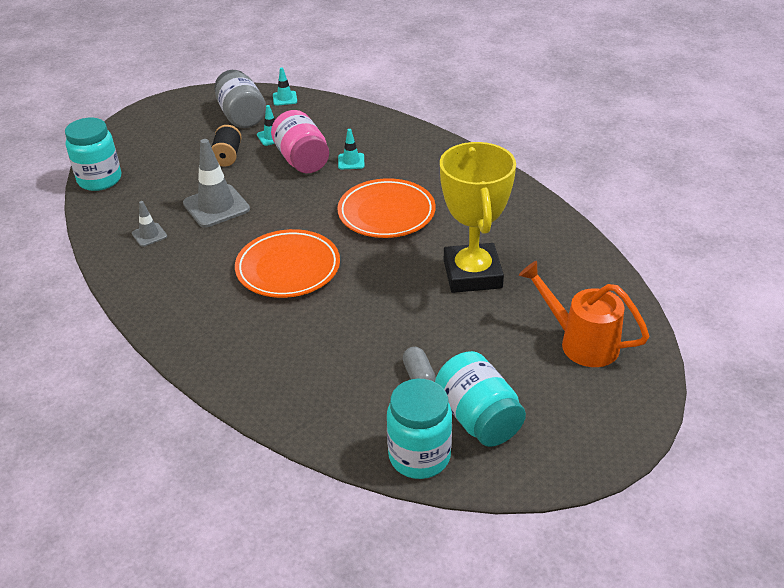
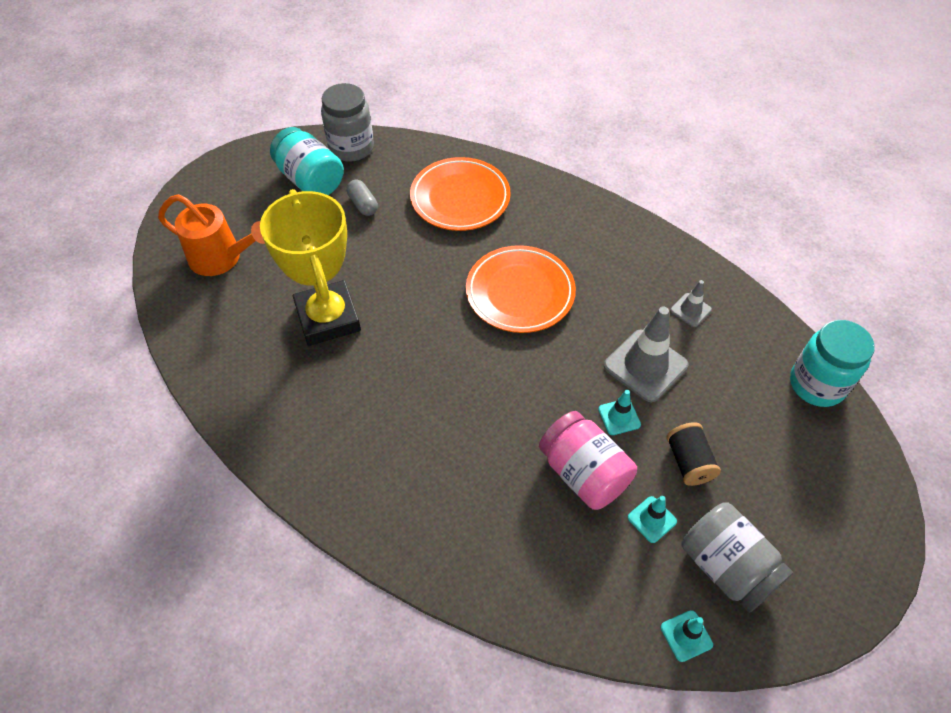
camera: 165 degrees right, 15 degrees up
(351, 161) = (515, 483): turquoise traffic cone -> turquoise traffic cone (619, 417)
(386, 213) = (440, 391): orange plate -> orange plate (460, 198)
(419, 456) = (351, 148): turquoise jar -> grey jar

